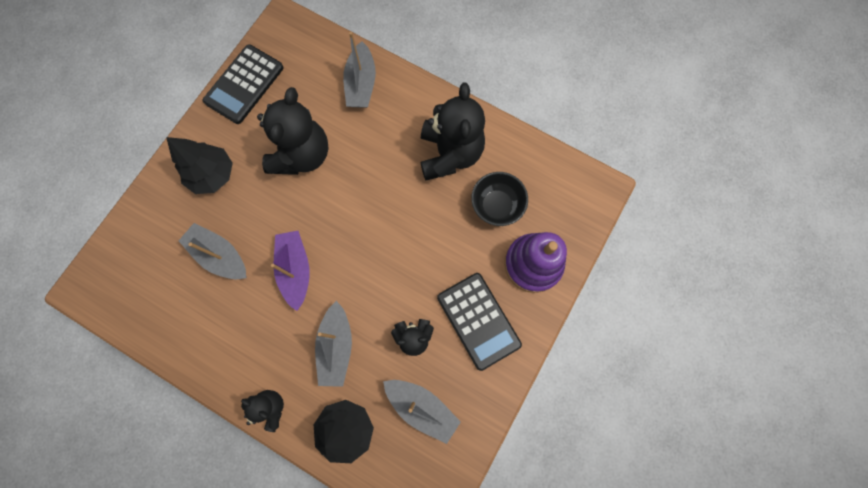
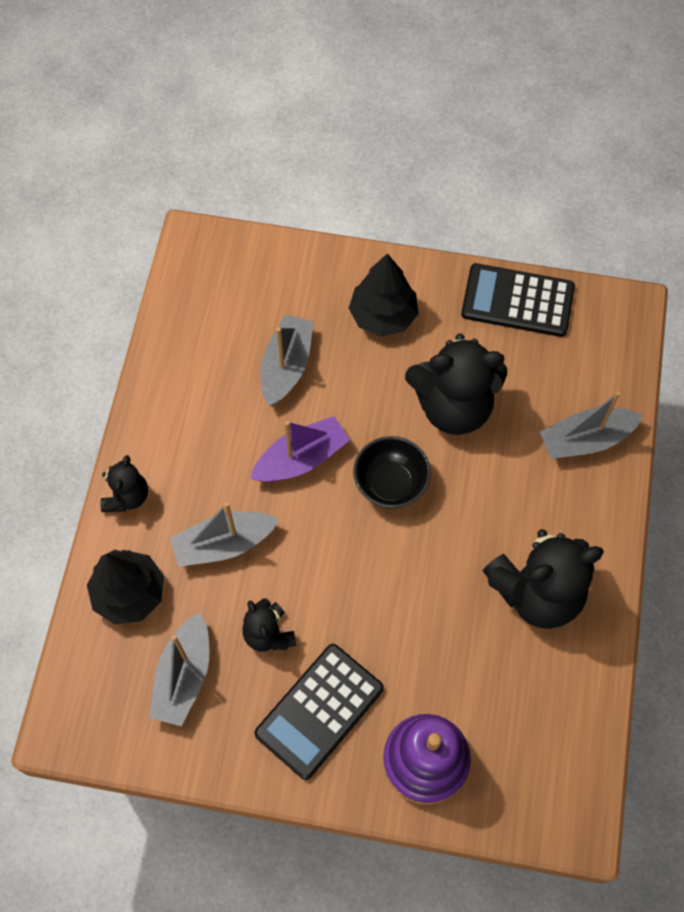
camera: 70 degrees right, 10 degrees down
(496, 206) = (489, 681): black bowl -> black bowl (390, 484)

